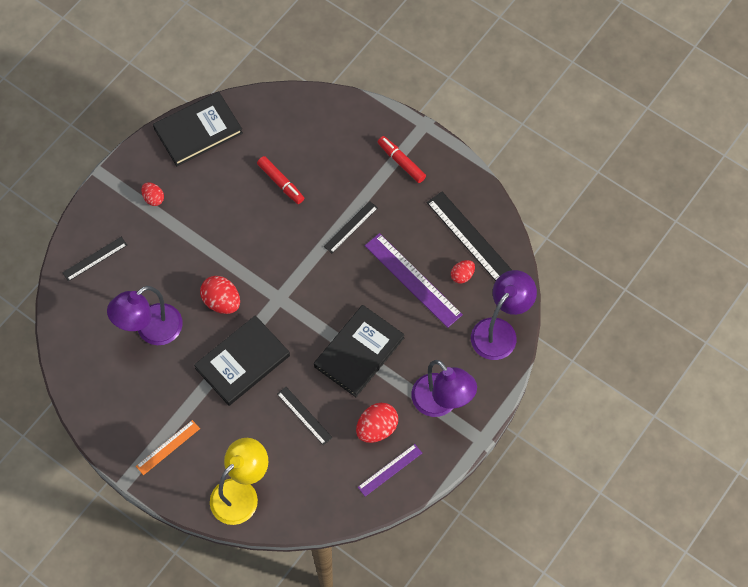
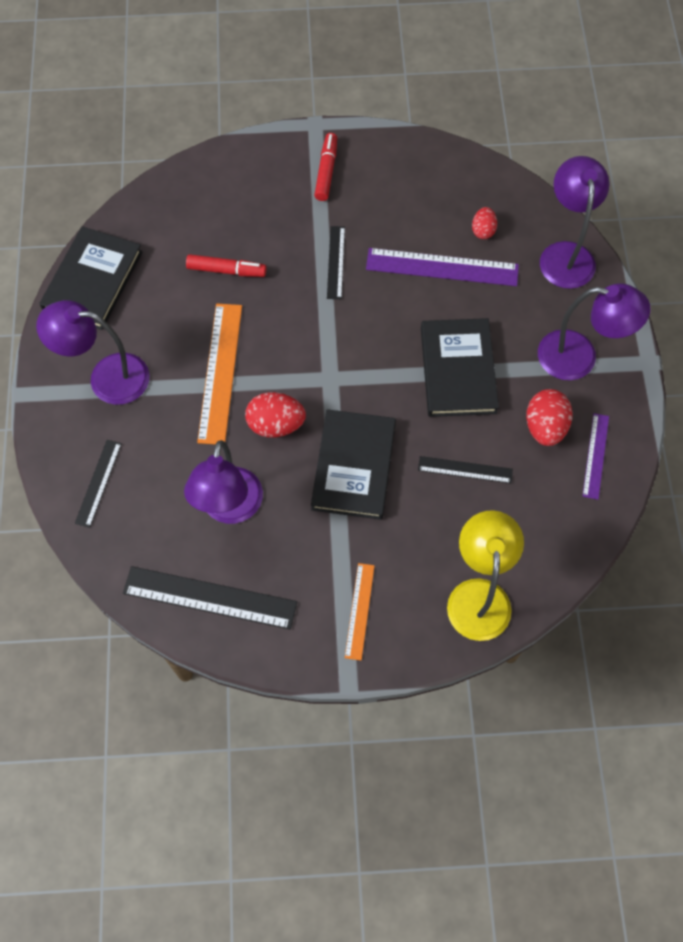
camera: 40 degrees left, 0 degrees up
(153, 198) = (106, 377): red egg -> purple lamp
(219, 245) = (220, 372): none -> orange ruler
(401, 162) = (326, 171): red marker -> red marker turned 90 degrees clockwise
(471, 239) = (459, 193): black ruler -> black ruler (210, 597)

